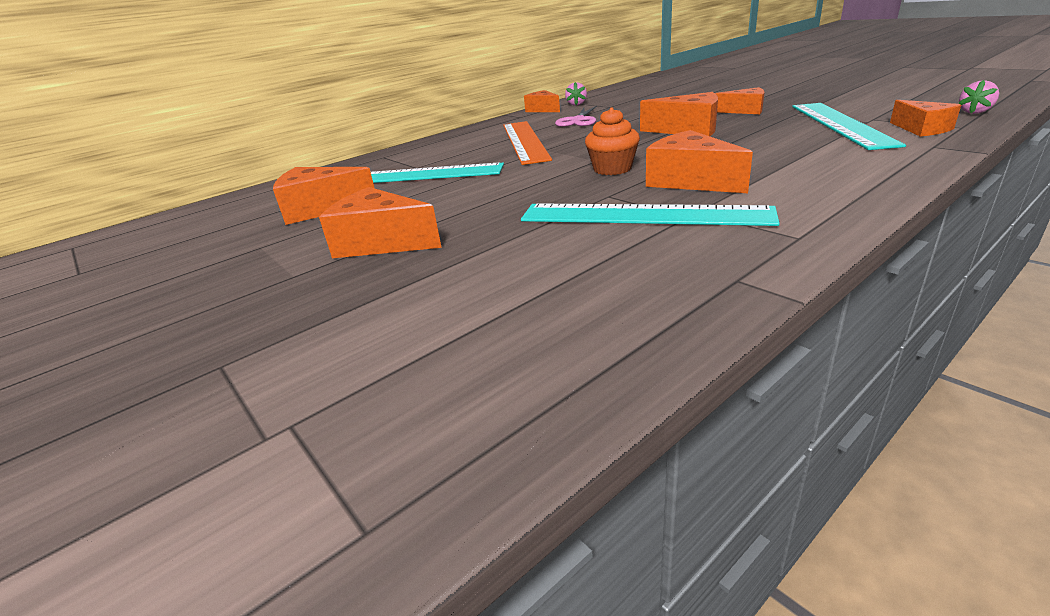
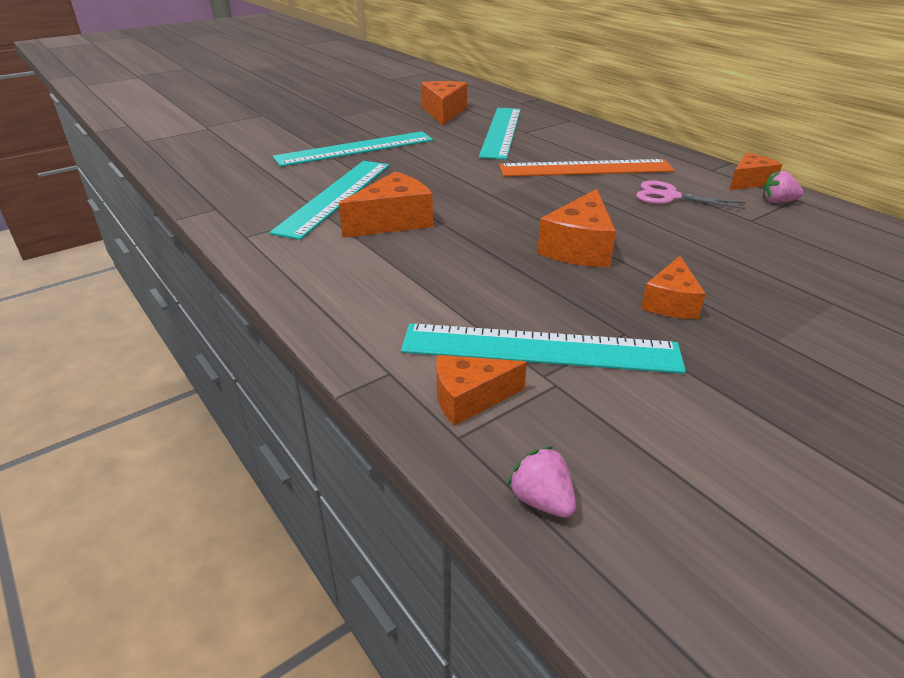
camera: 90 degrees right, 5 degrees up
(381, 243) = (365, 130): orange cheese -> none
(465, 235) = (355, 148): none -> turquoise ruler
(612, 169) = (455, 197): orange cupcake -> none

